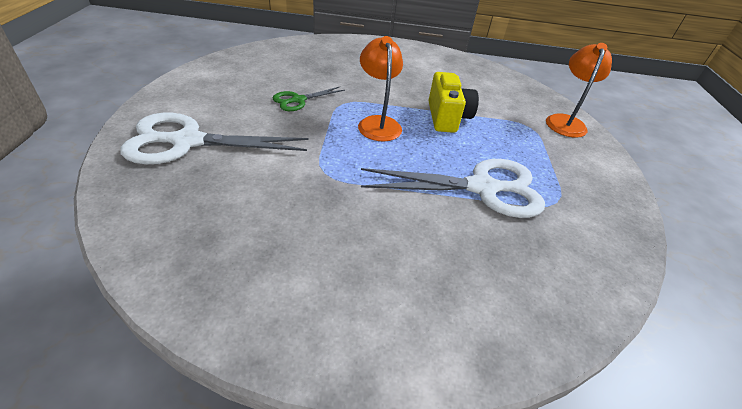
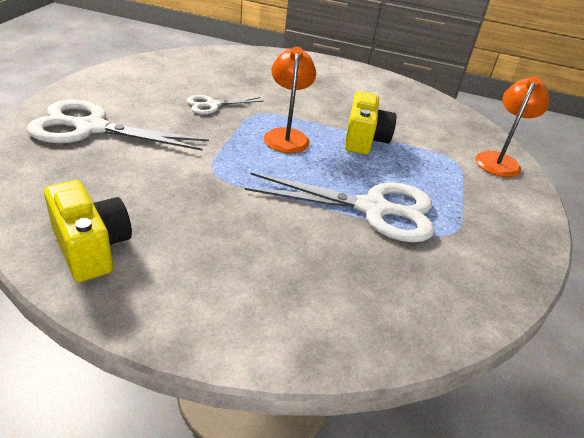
camera: 10 degrees right, 5 degrees down
(231, 280) = (91, 247): none -> yellow camera
(298, 100) = (212, 105): green scissors -> white scissors

